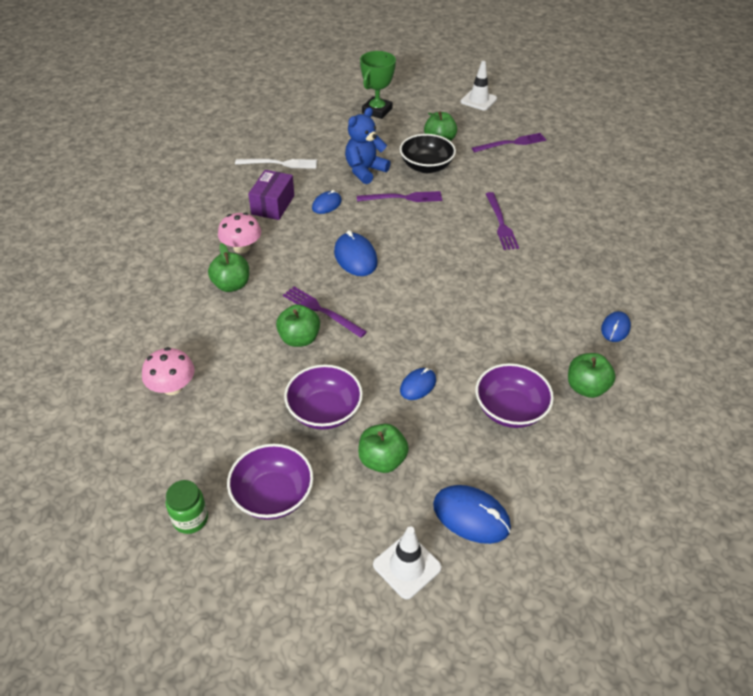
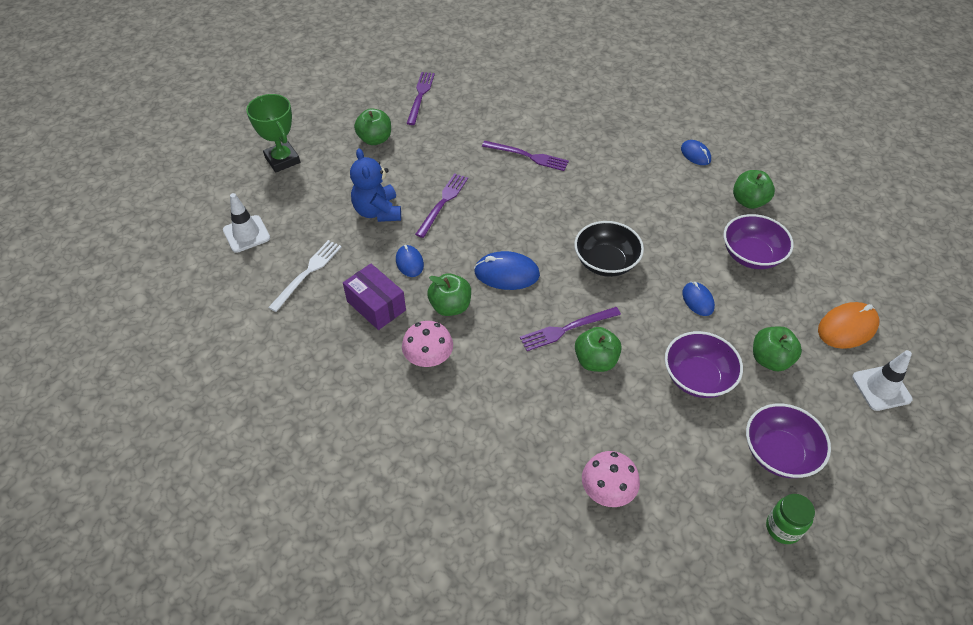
camera: 60 degrees left, 5 degrees up
(231, 285) = (484, 388): green apple -> green apple (450, 306)
(426, 166) = (408, 166): black bowl -> black bowl (606, 262)
(471, 516) = (847, 328): blue mouse -> orange mouse
(478, 100) = (334, 84): white traffic cone -> white traffic cone (246, 234)

